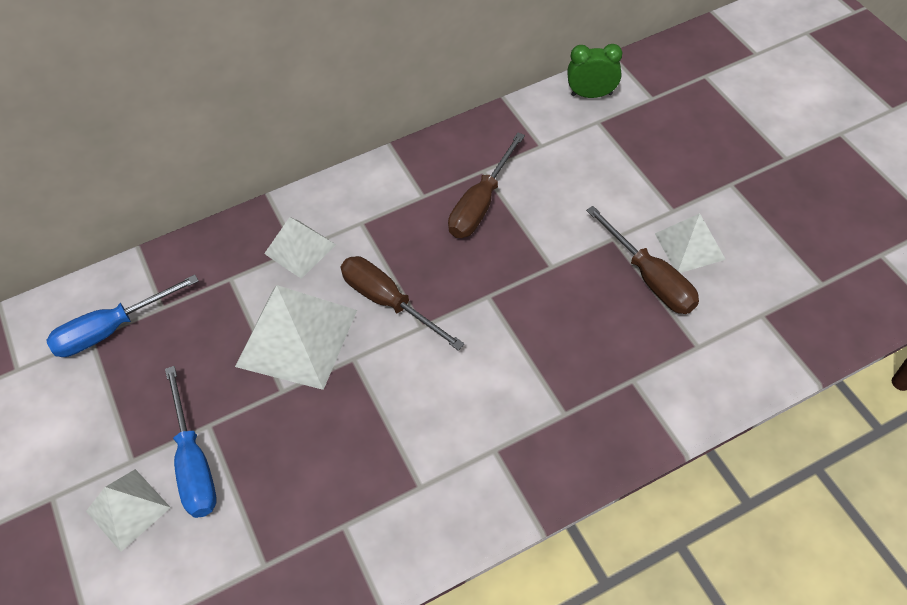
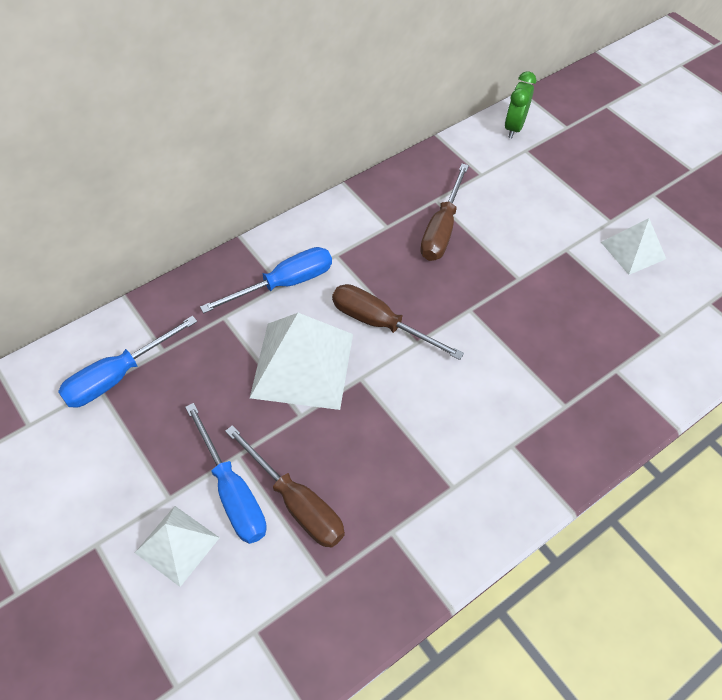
camera: 15 degrees left, 0 degrees up
(300, 249) = (284, 284): white pyramid -> blue screwdriver
(591, 94) = (514, 127): green clock -> green clock turned 60 degrees counterclockwise
(650, 278) = (607, 280): brown screwdriver -> brown screwdriver (296, 503)

